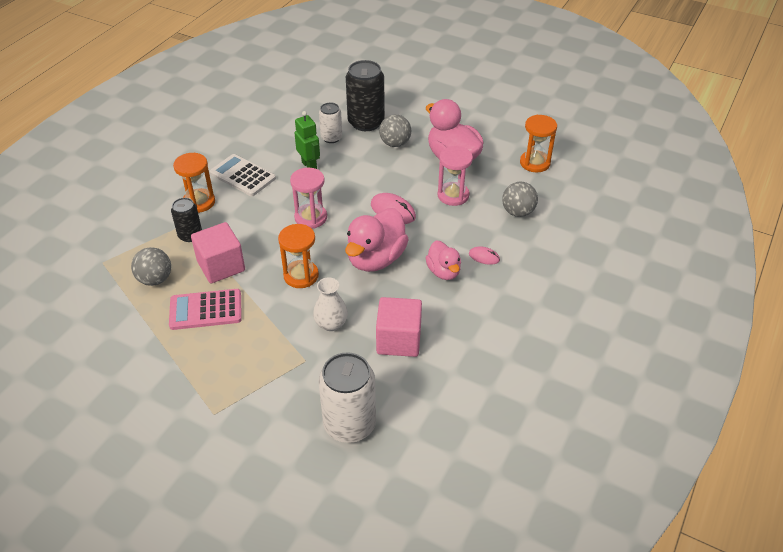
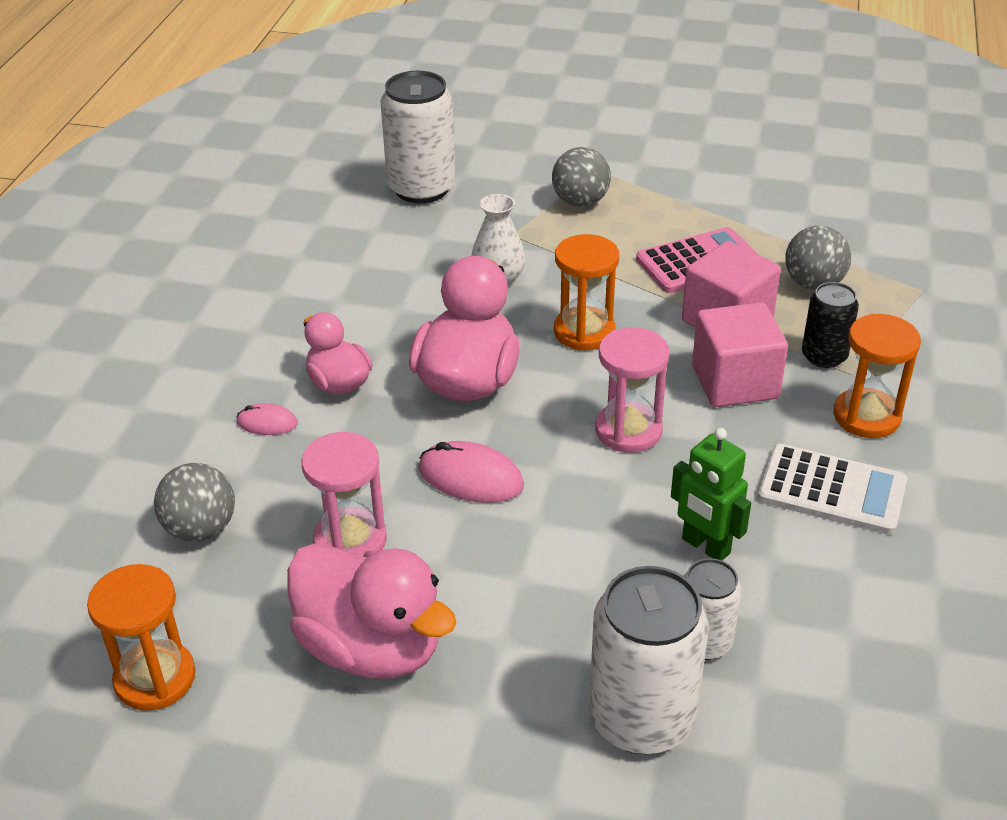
camera: 165 degrees right, 5 degrees down
(366, 122) = (641, 718): black can -> white can
(395, 143) = (532, 660): grey ball -> grey ball (580, 202)
(398, 340) = (387, 278): pink cube -> pink cube (734, 382)

